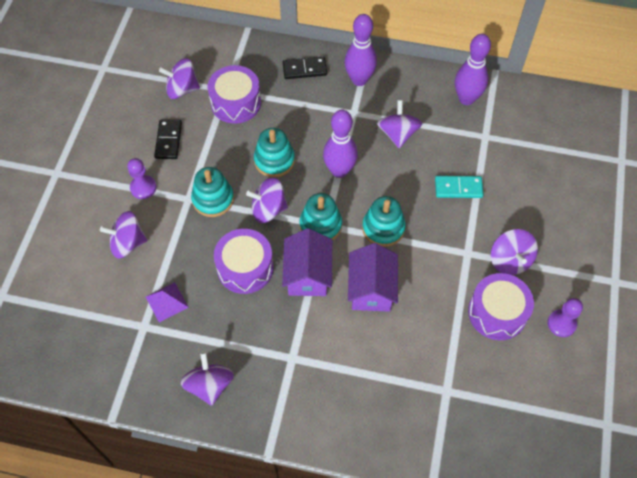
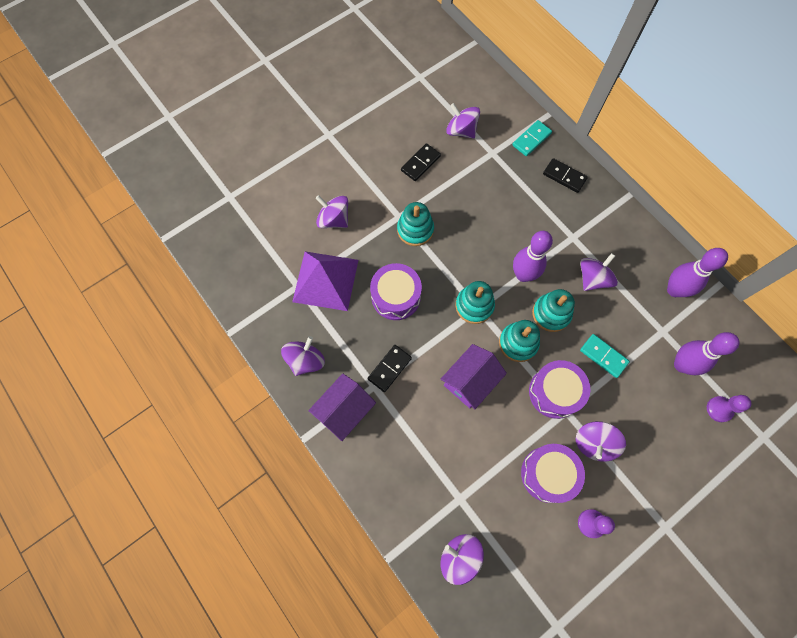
camera: 40 degrees right, 10 degrees up
(143, 188) = (375, 186): purple pawn -> purple pawn (719, 409)
(166, 302) = (325, 280): purple pyramid -> purple pyramid, size x2.03
(236, 103) = (491, 168): purple drum -> purple drum (555, 392)
(250, 57) = (531, 139): none -> turquoise domino
(268, 209) = (447, 266): purple spinning top -> purple spinning top (459, 557)
(274, 160) = (482, 232): turquoise stacking toy -> turquoise stacking toy (551, 313)
(293, 332) = (389, 369): none -> black domino
(308, 274) = (434, 335): purple house -> purple house (344, 410)
(359, 80) = (600, 214): purple bowling pin -> purple bowling pin (681, 365)

